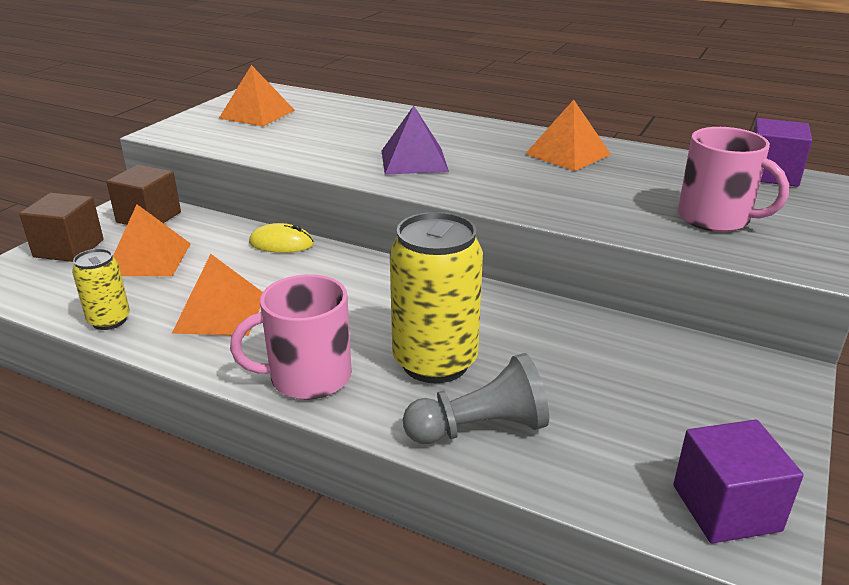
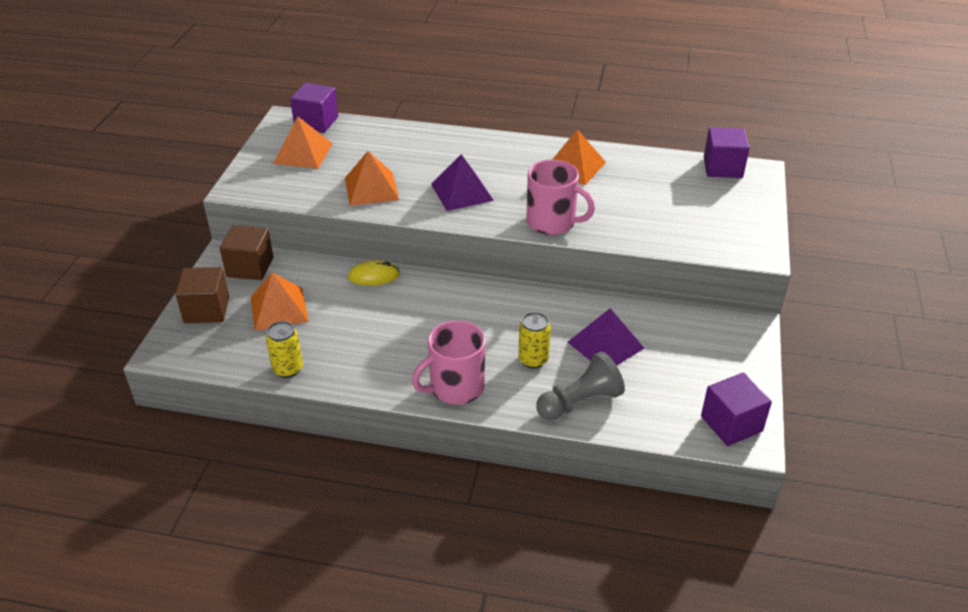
camera: 15 degrees left, 10 degrees up
(220, 313) = (365, 347): orange pyramid -> orange pyramid (371, 188)
(290, 94) = (316, 122): none -> purple cube
(435, 362) = (533, 360): yellow can -> yellow can, size x0.53
(549, 361) = (605, 345): none -> purple pyramid
(715, 219) = (693, 220): pink mug -> pink mug (552, 222)

